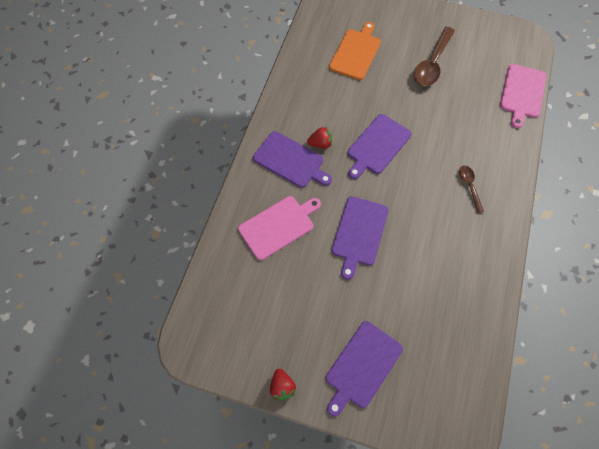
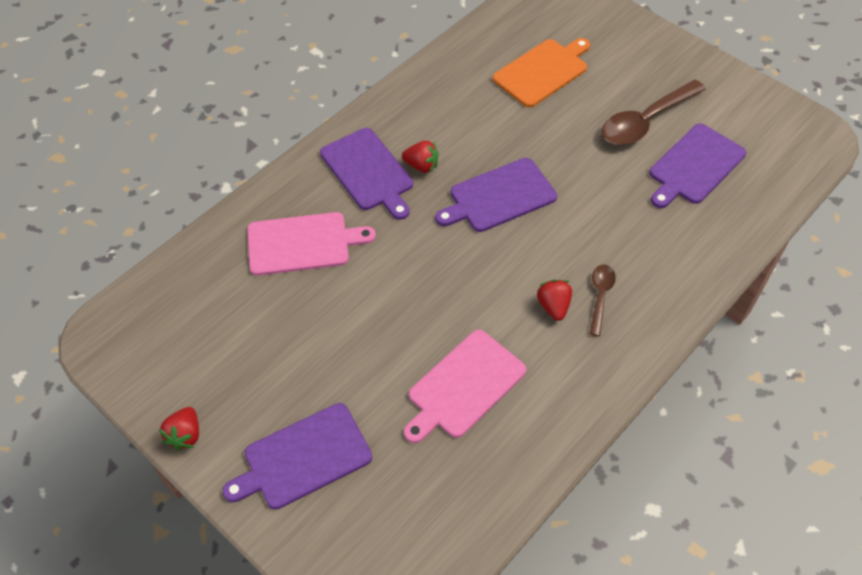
camera: 25 degrees right, 10 degrees down
(359, 233) = (404, 294): purple cutting board -> purple cutting board (695, 166)
(447, 203) = (553, 306): none -> red strawberry
(522, 93) = (761, 205): pink cutting board -> pink cutting board (464, 386)

